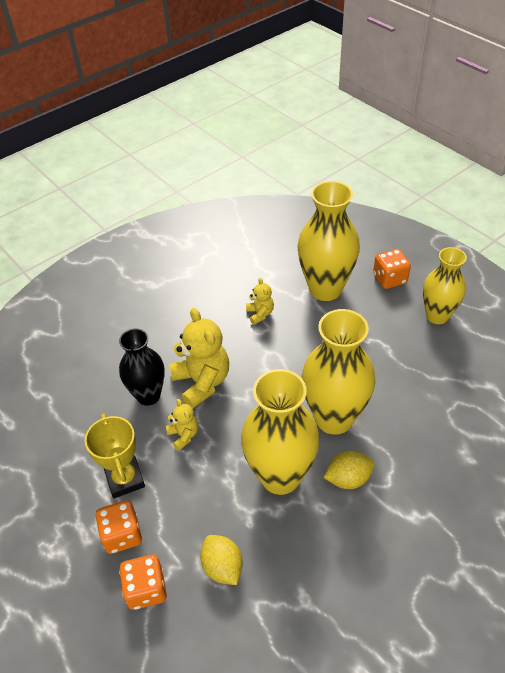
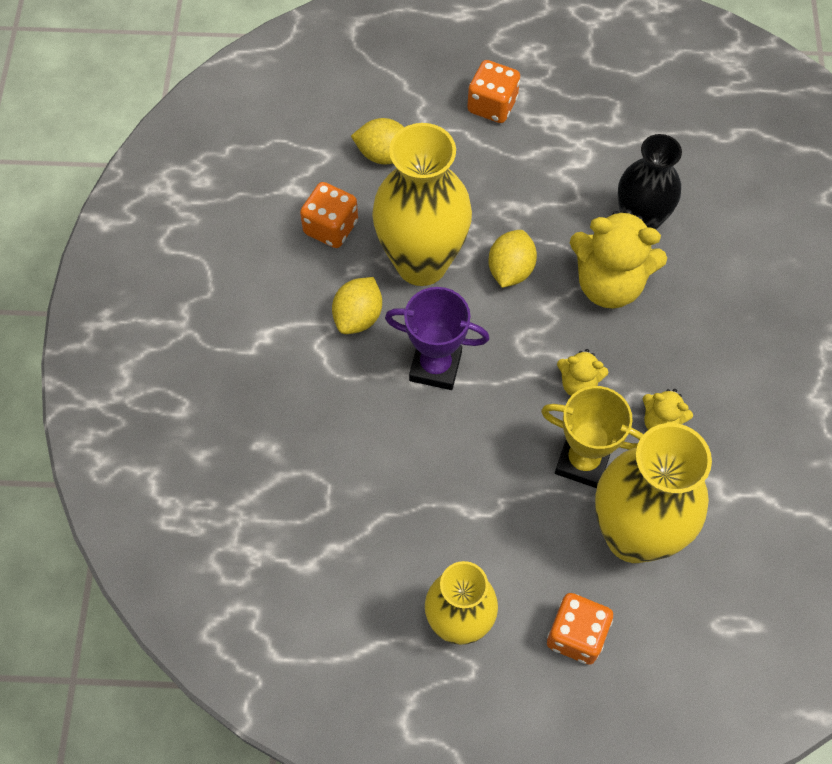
camera: 130 degrees right, 15 degrees up
(125, 479) = (550, 141): yellow trophy -> yellow trophy (583, 461)
(146, 589) = (423, 91): orange dice -> orange dice (331, 227)
(184, 435) = (554, 220): yellow teddy bear -> yellow teddy bear (578, 384)
(239, 430) = (510, 270): none -> yellow lemon
(334, 418) = (435, 366): yellow vase -> purple trophy

